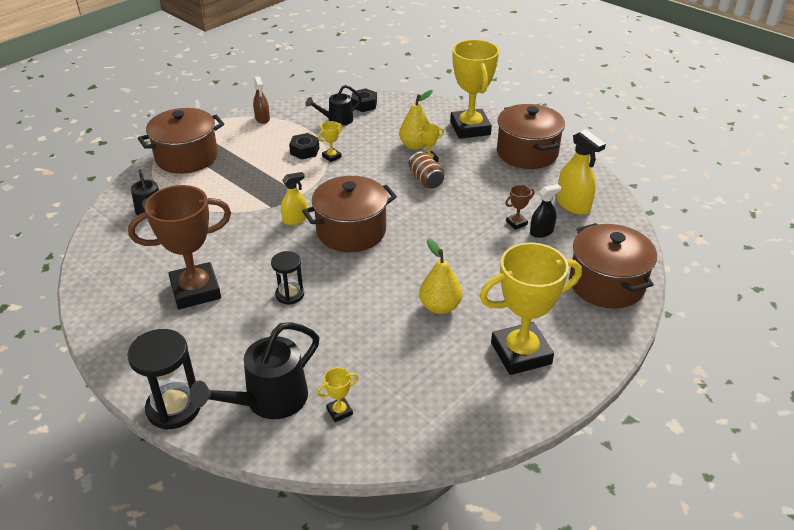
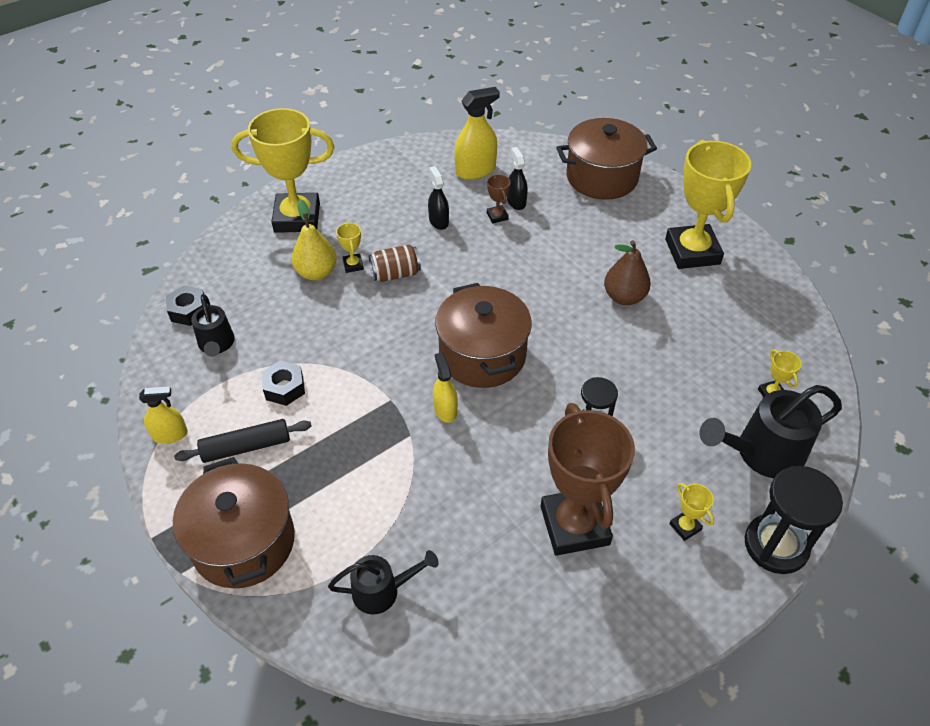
camera: 80 degrees left, 10 degrees up
(255, 145) = (246, 447): none -> black rolling pin
(262, 118) = (170, 435): brown spray bottle -> yellow spray bottle
(268, 401) = (761, 453): black watering can -> black watering can turned 105 degrees clockwise
(331, 157) = (311, 359): yellow trophy -> yellow trophy (685, 527)
(440, 306) = (624, 297): yellow pear -> brown pear
(495, 193) = (438, 221): none -> black spray bottle
(527, 153) = (369, 182): brown pot -> none

